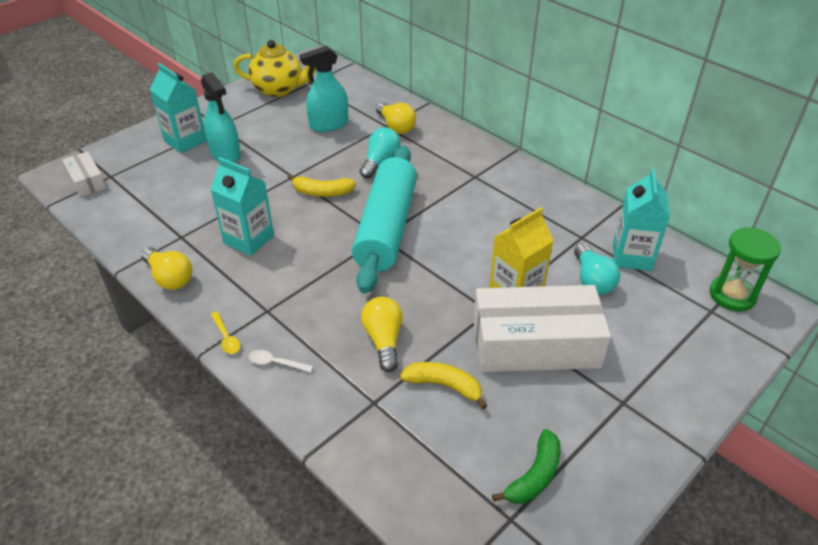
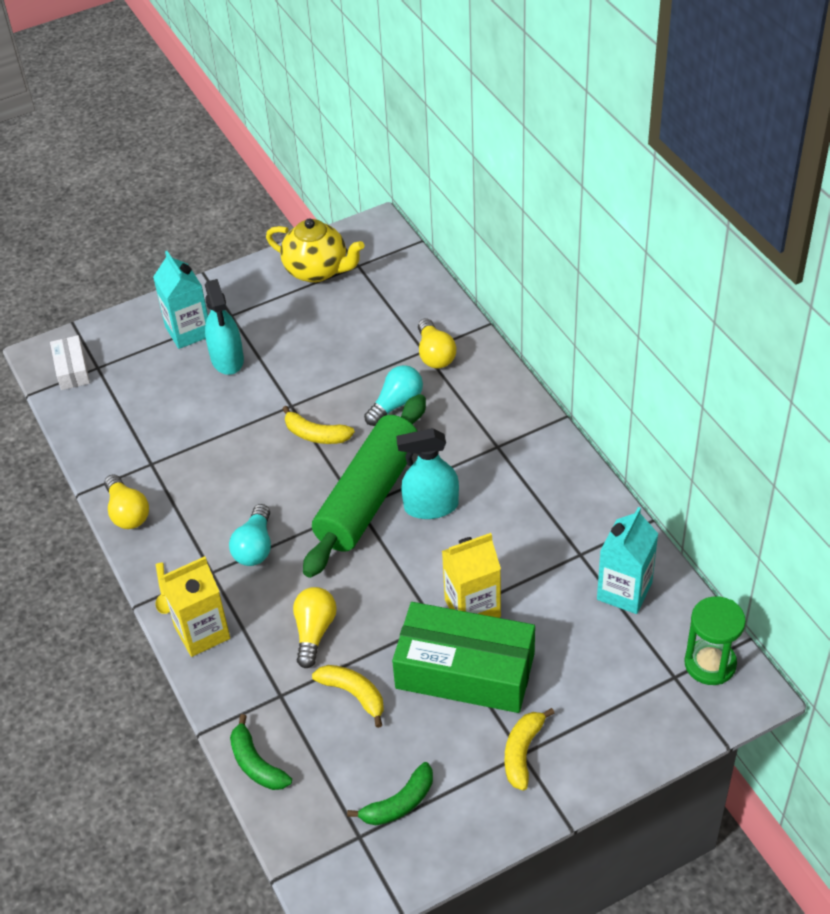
camera: 20 degrees right, 5 degrees up
(249, 239) = (219, 481): turquoise carton -> none
(276, 363) = (202, 632): white spoon -> yellow carton
(328, 124) = (357, 337): turquoise spray bottle -> turquoise spray bottle (431, 506)
(376, 472) = (256, 764): none -> green banana
(387, 228) = (369, 497): turquoise rolling pin -> green rolling pin
(535, 343) = (465, 671): white box -> green box
(592, 280) = (563, 611): turquoise light bulb -> turquoise light bulb (255, 547)
(623, 401) = (522, 753): none -> yellow banana

